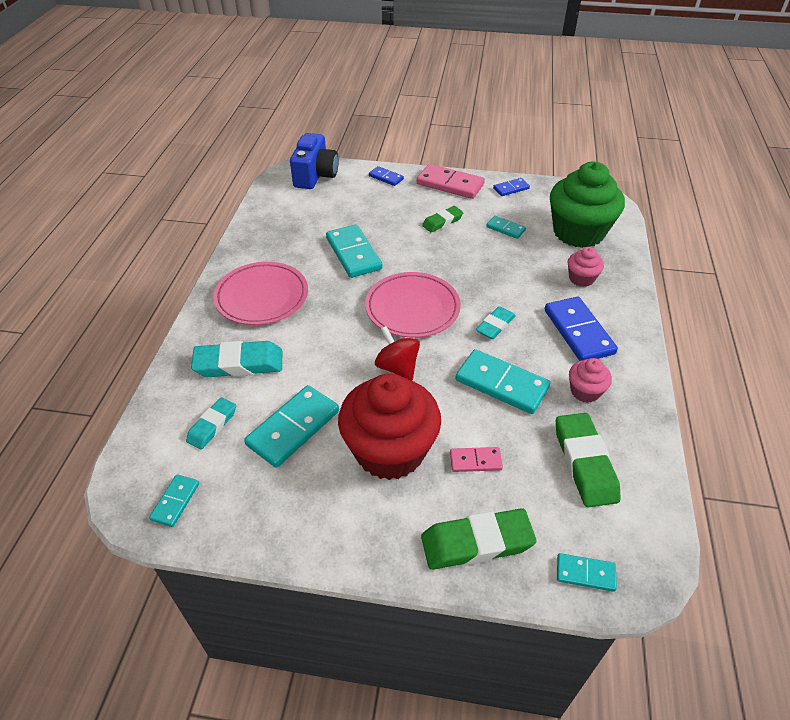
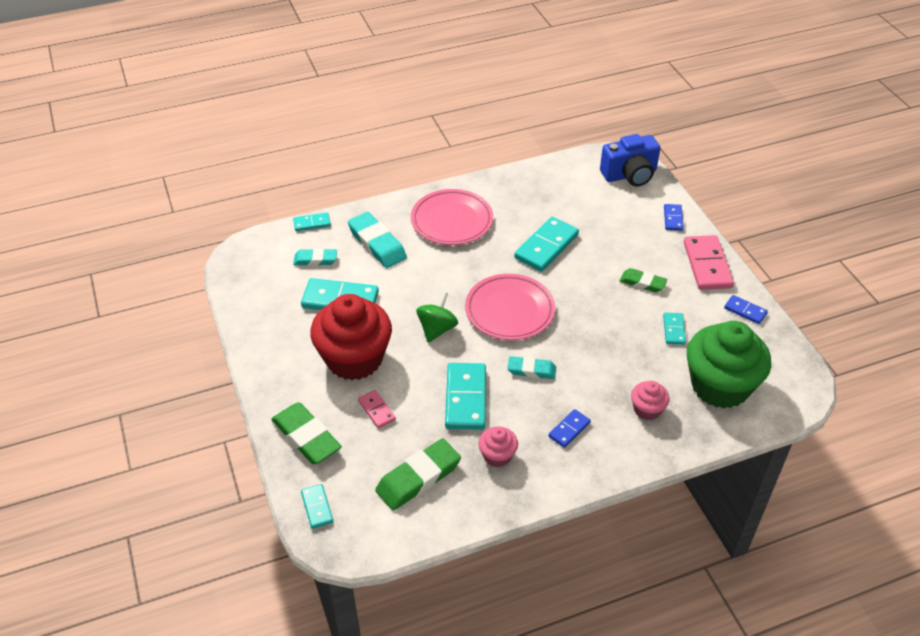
camera: 60 degrees right, 0 degrees up
(175, 501) = (249, 275): turquoise domino -> turquoise domino (312, 223)
(397, 367) = (437, 329): red spinning top -> green spinning top
(578, 332) = (569, 429): blue domino -> blue domino, size x0.53

